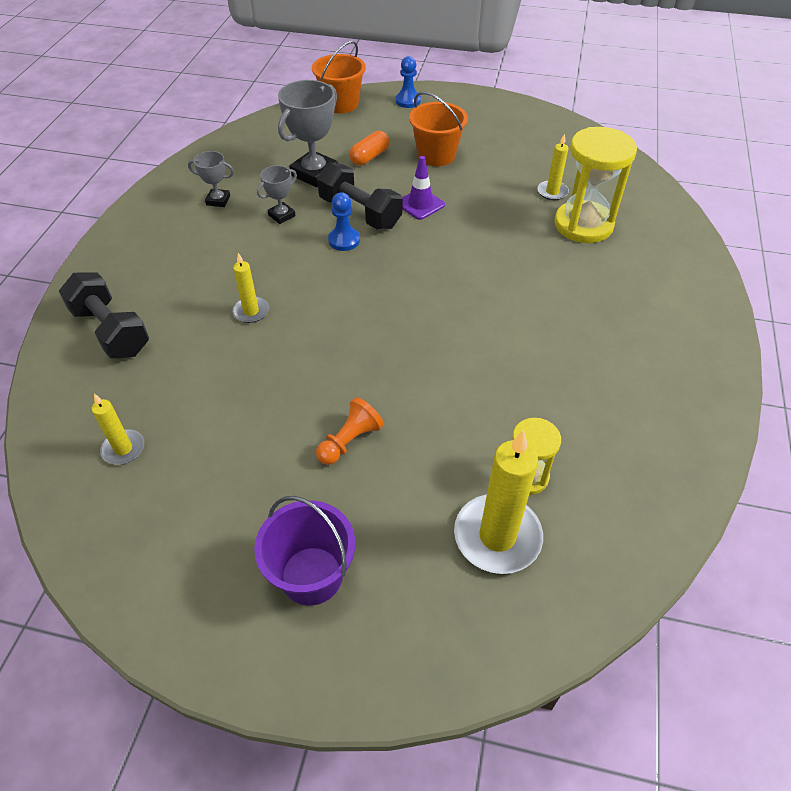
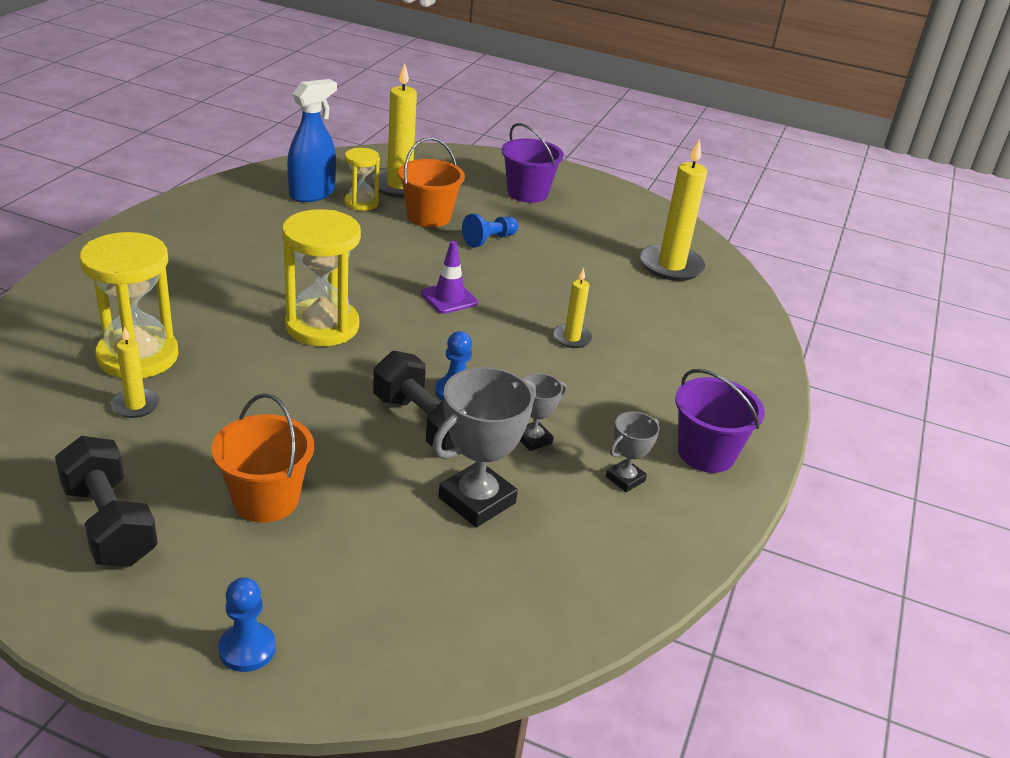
camera: 175 degrees left, 15 degrees down
(111, 331) = (715, 346): black dumbbell -> black dumbbell (109, 523)
(123, 449) = (671, 266): yellow candle -> yellow candle, size x1.88
(155, 227) = (706, 453): none -> purple bucket
(218, 200) = (625, 479): grey trophy -> grey trophy turned 60 degrees counterclockwise
(341, 104) = (392, 666): orange bucket -> orange bucket (429, 216)
(349, 441) = (489, 240): orange pawn -> blue pawn
(370, 157) = (378, 516): orange capsule -> none
(420, 204) = (335, 421): purple traffic cone -> purple traffic cone (449, 298)
(470, 278) = (322, 326): none -> yellow hourglass
(594, 478) = (312, 194): none -> blue spray bottle

